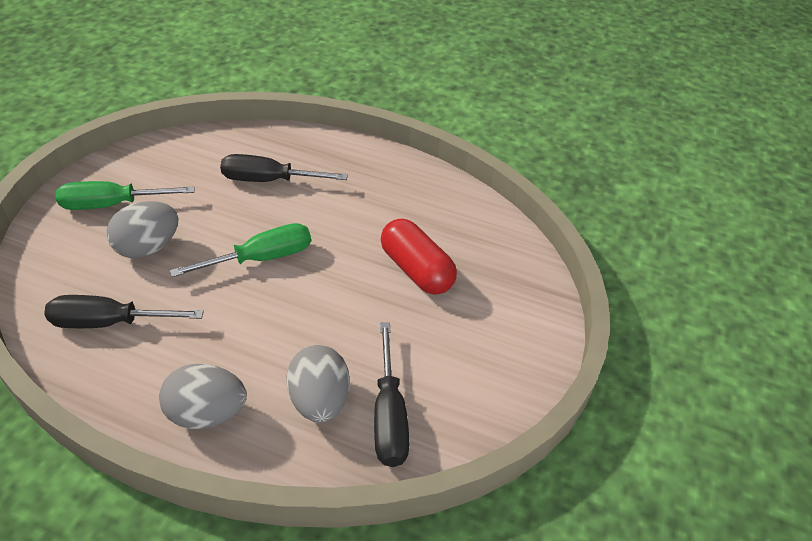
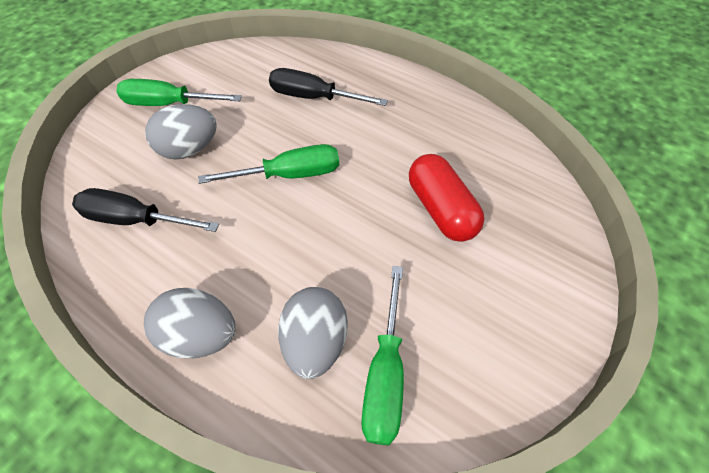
camera: 15 degrees right, 10 degrees up
(389, 416) = (385, 375): black screwdriver -> green screwdriver

